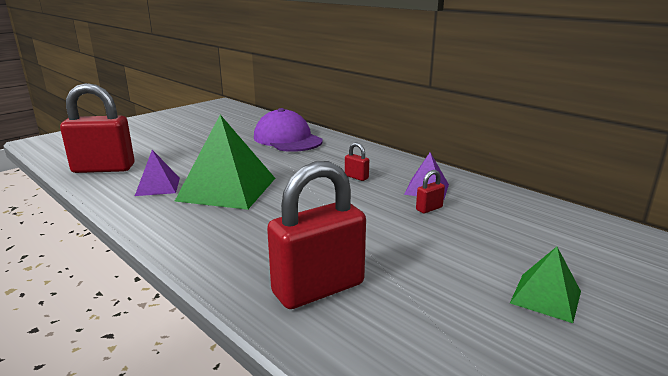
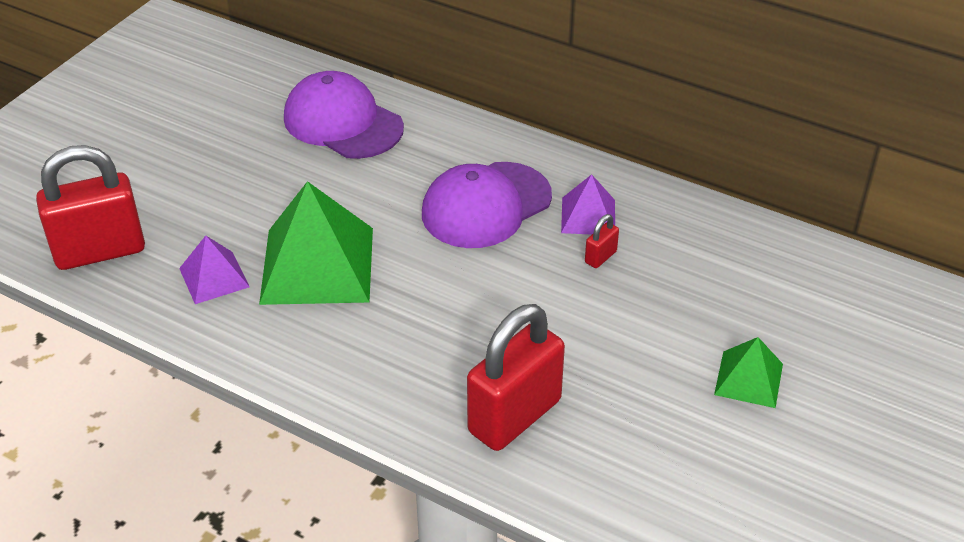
camera: 15 degrees left, 20 degrees up
(356, 177) = (486, 205): red padlock -> purple cap

